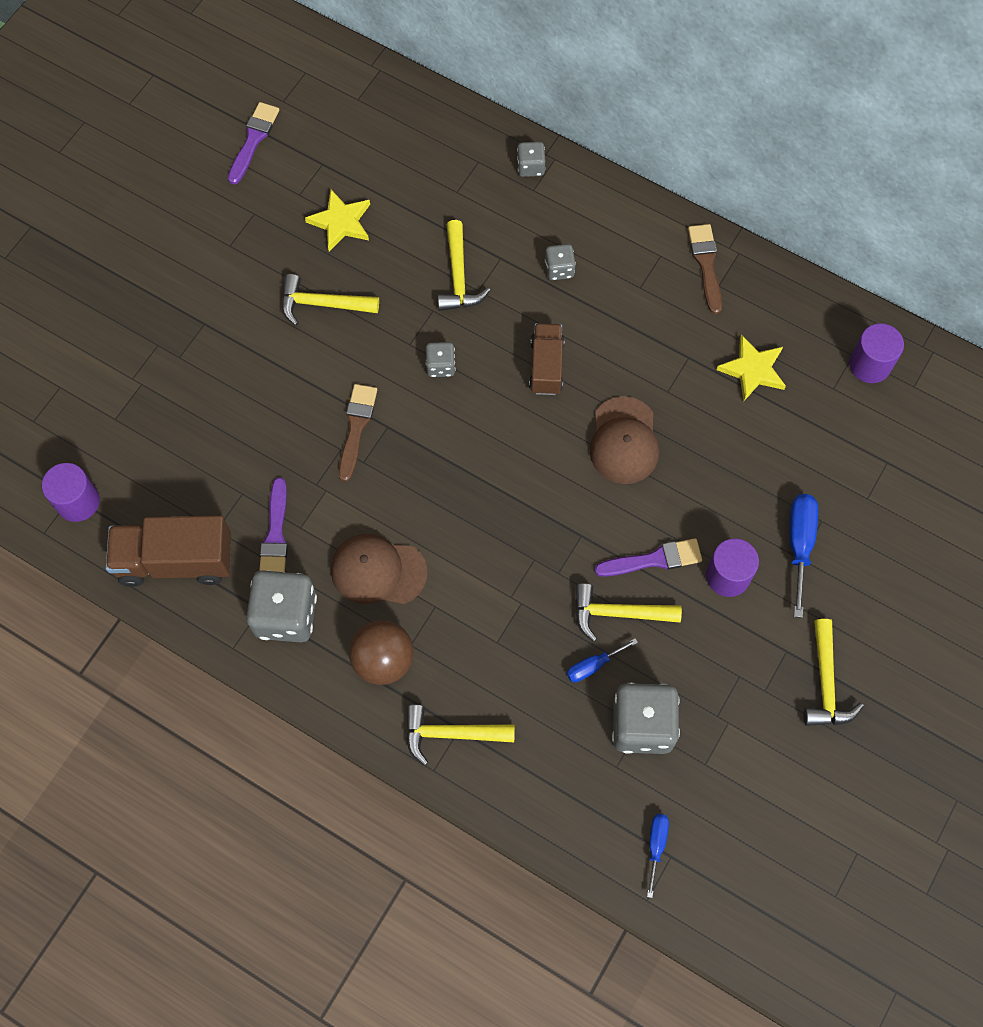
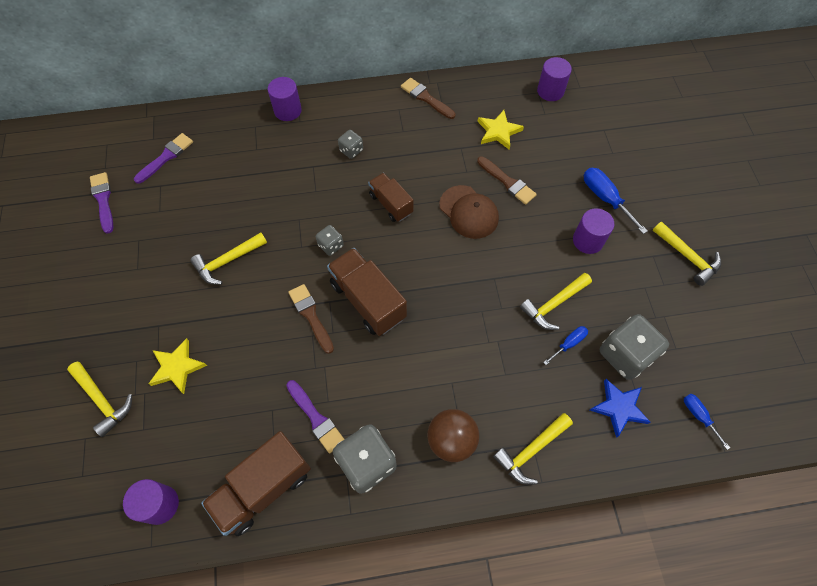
camera: 40 degrees left, 5 degrees down
(340, 222) = (199, 209): yellow star -> yellow star (177, 367)
(378, 571) = (399, 389): brown cap -> none
(427, 456) = (368, 300): none -> brown truck
(458, 276) = (297, 191): yellow hammer -> yellow hammer (102, 400)
(530, 167) = (288, 110): grey dice -> purple cylinder
(580, 769) = (619, 407): none -> blue star
(593, 666) = (569, 344): blue screwdriver -> blue screwdriver turned 150 degrees counterclockwise
(654, 559) = (543, 261): purple brush -> purple brush (166, 157)
(702, 439) = (507, 182): none -> brown brush

